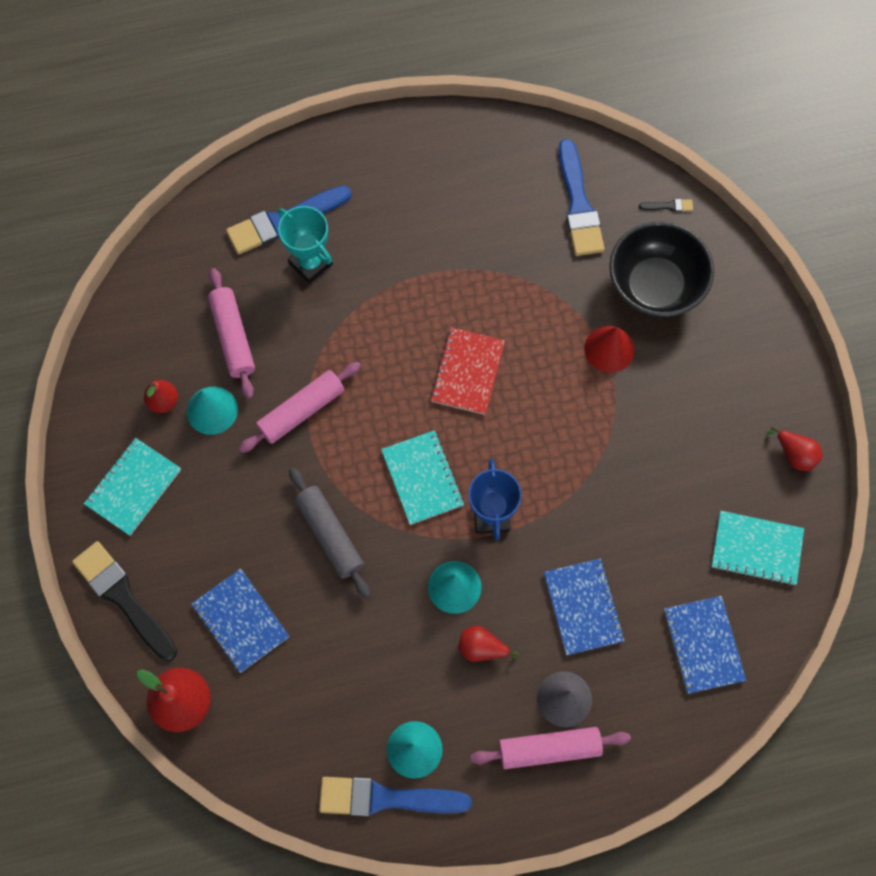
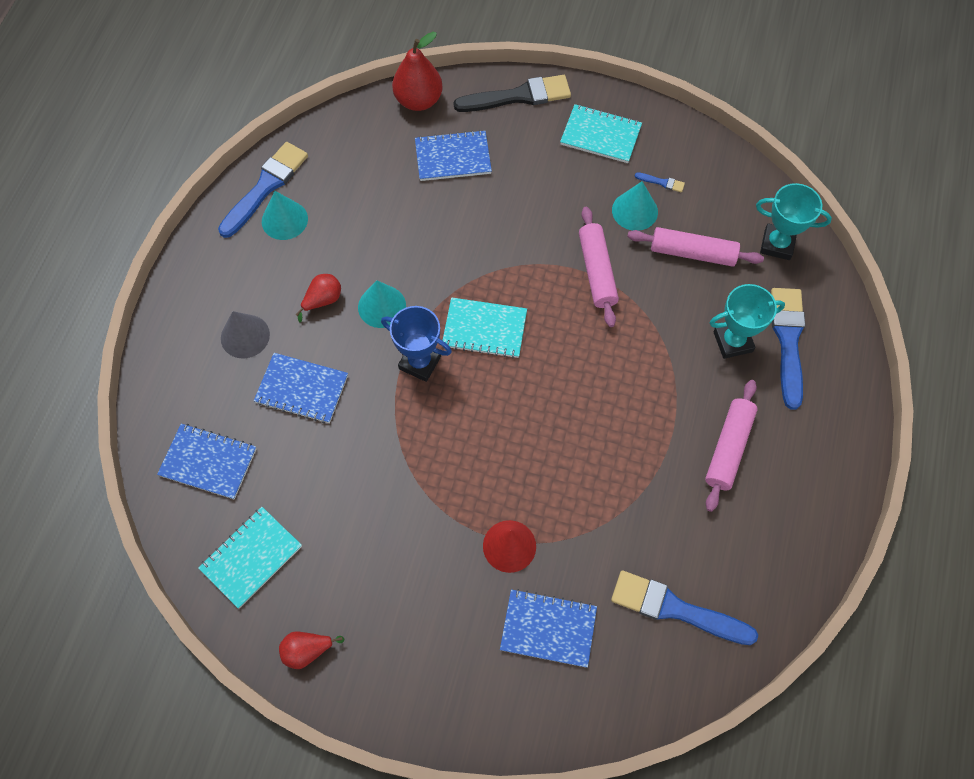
camera: 120 degrees right, 5 degrees down
(133, 487) = (600, 135): turquoise notebook -> turquoise notebook turned 45 degrees counterclockwise
(163, 401) = (661, 182): red pear -> blue brush
(182, 270) = (777, 244): none -> turquoise trophy
(330, 535) = (480, 242): grey rolling pin -> none
(467, 372) = (557, 413): red notebook -> none
(549, 748) = (219, 306): pink rolling pin -> pink rolling pin (728, 448)
(654, 286) = (548, 628): black bowl -> blue notebook
(668, 206) = (628, 700): black brush -> none

